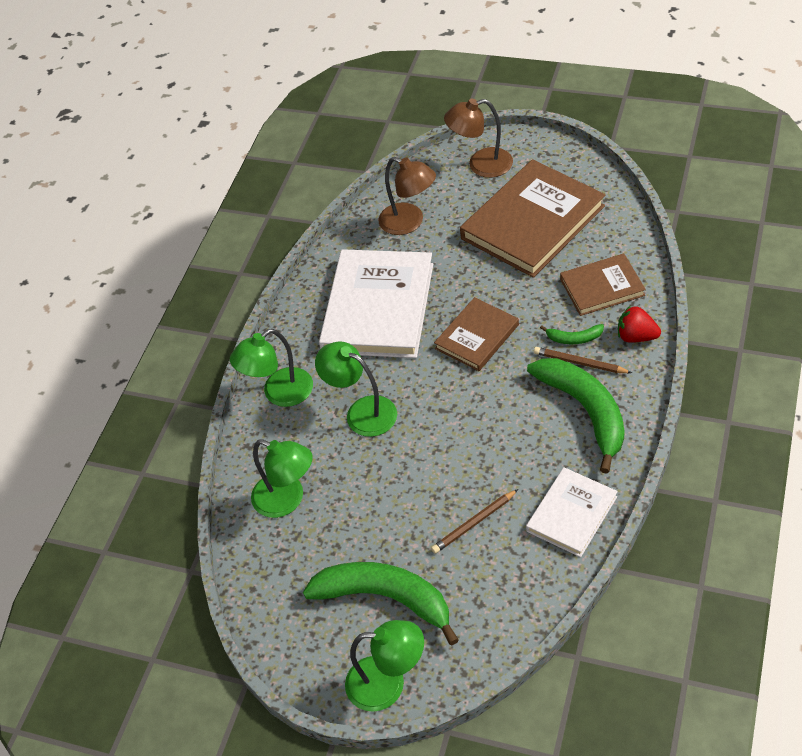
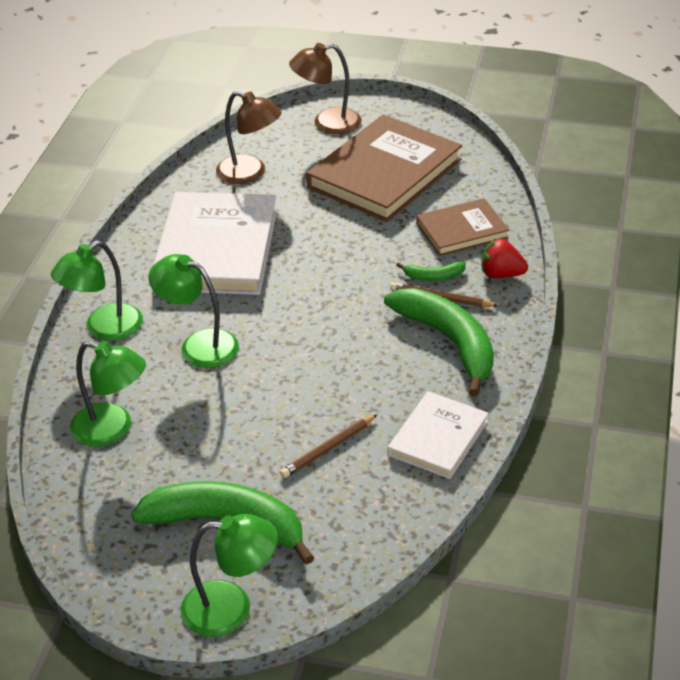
camera: 10 degrees left, 10 degrees down
(477, 337) = (327, 275): brown book -> none

